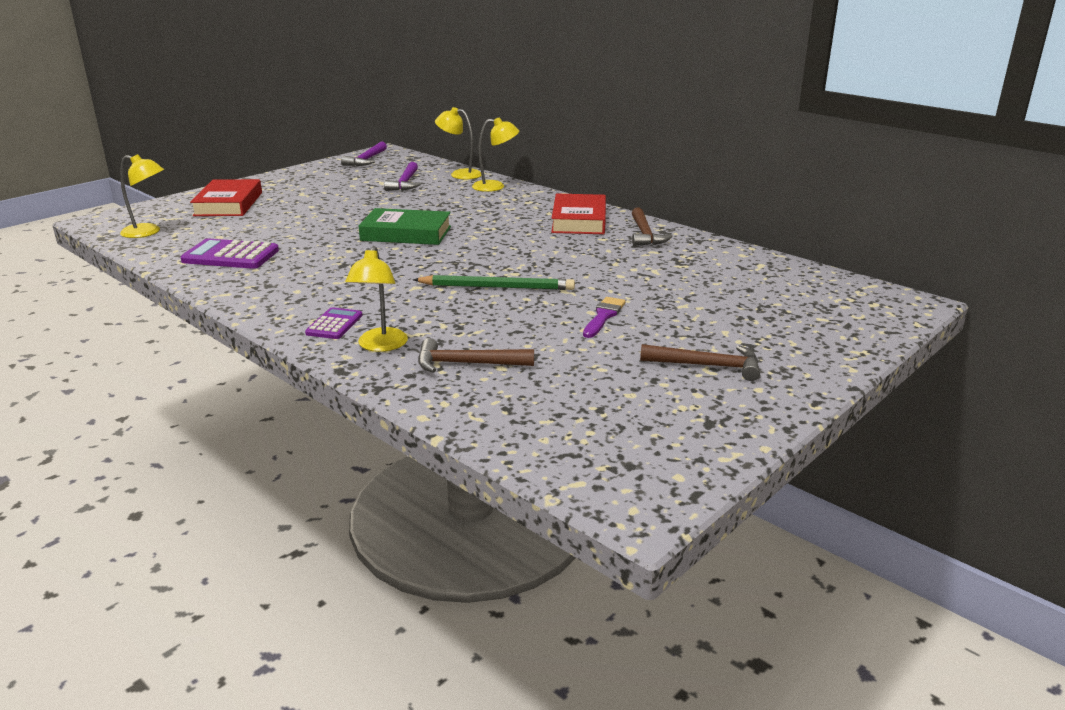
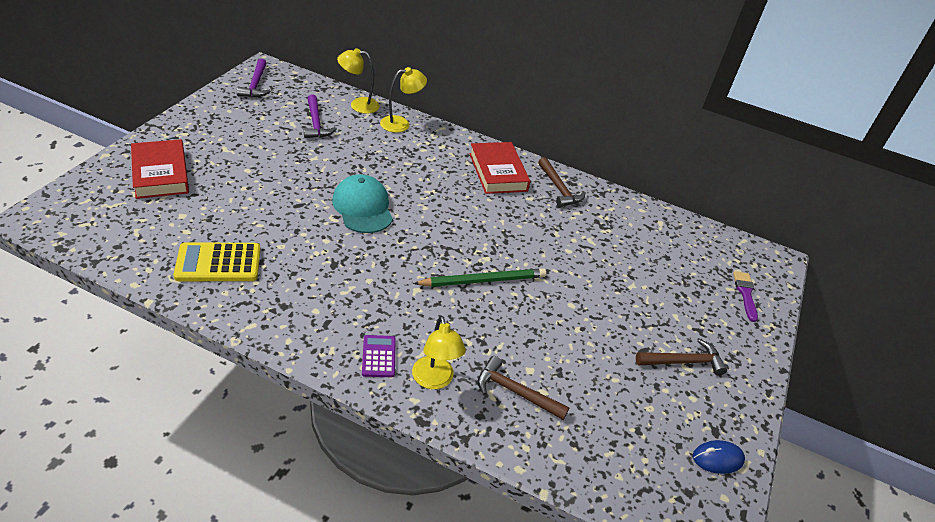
camera: 25 degrees left, 15 degrees up
(148, 232) = (105, 232): yellow lamp -> none
(230, 256) = (218, 263): purple calculator -> yellow calculator
(406, 233) = (363, 207): green book -> turquoise cap
(467, 363) = (515, 392): brown hammer -> brown hammer turned 45 degrees clockwise
(603, 316) = (583, 310): purple brush -> purple brush (745, 294)
(694, 444) = (717, 458): none -> blue mouse

